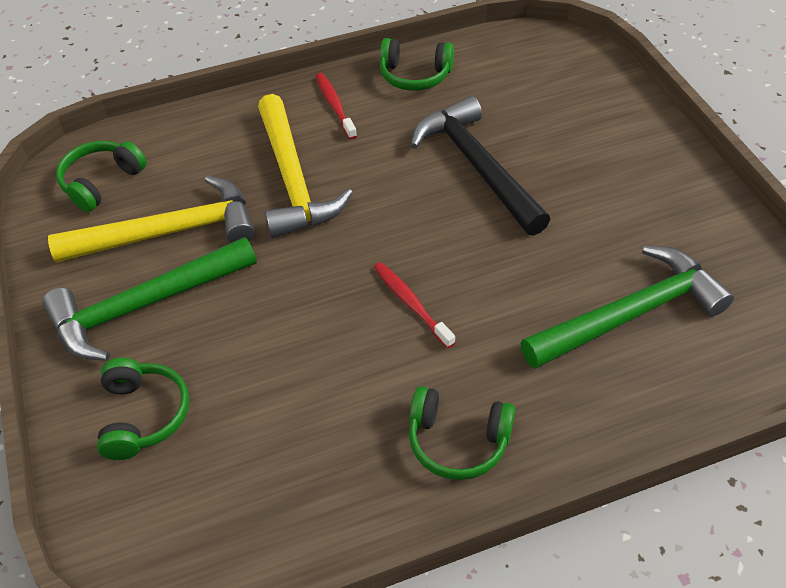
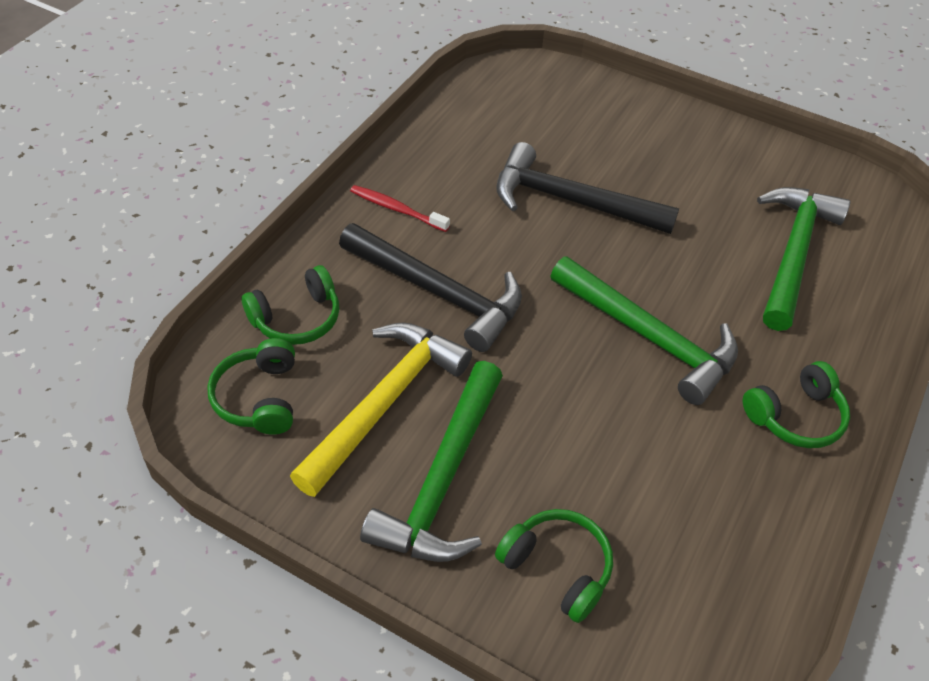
camera: 45 degrees left, 0 degrees up
(293, 180) = (438, 293): yellow hammer -> black hammer
(411, 303) = (649, 337): red toothbrush -> green hammer
(415, 75) = (434, 149): green headphones -> green headphones (297, 318)

